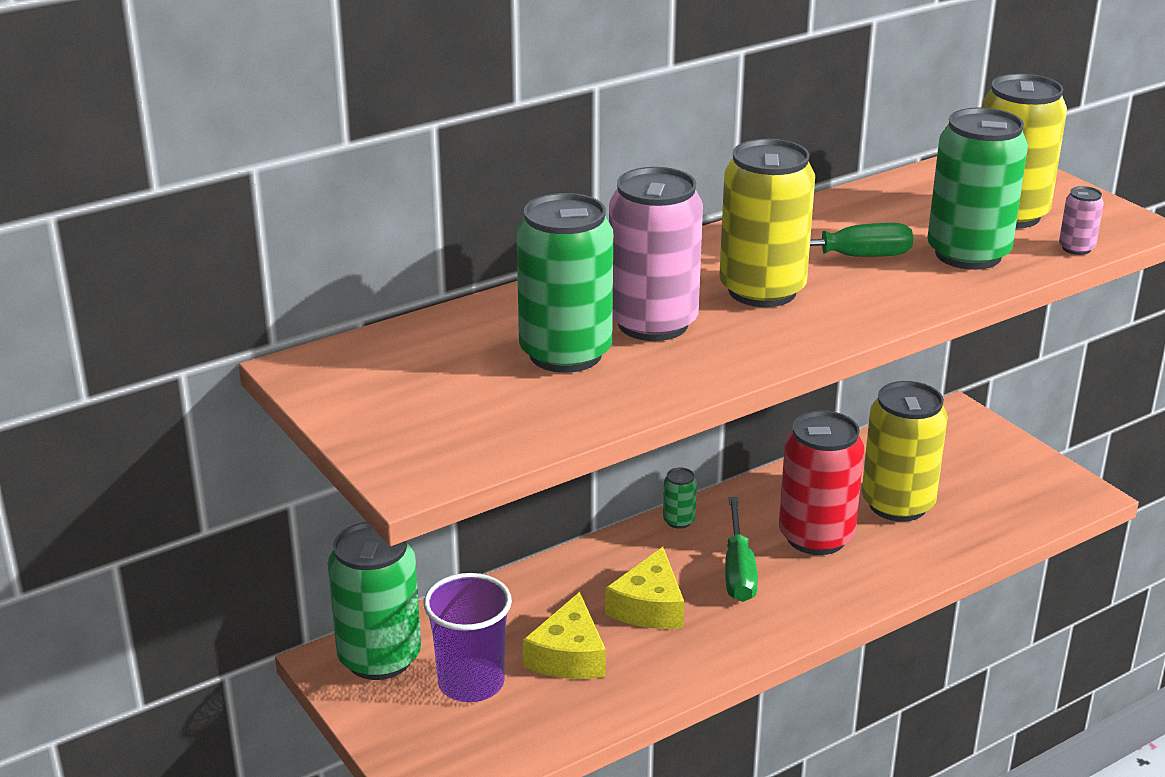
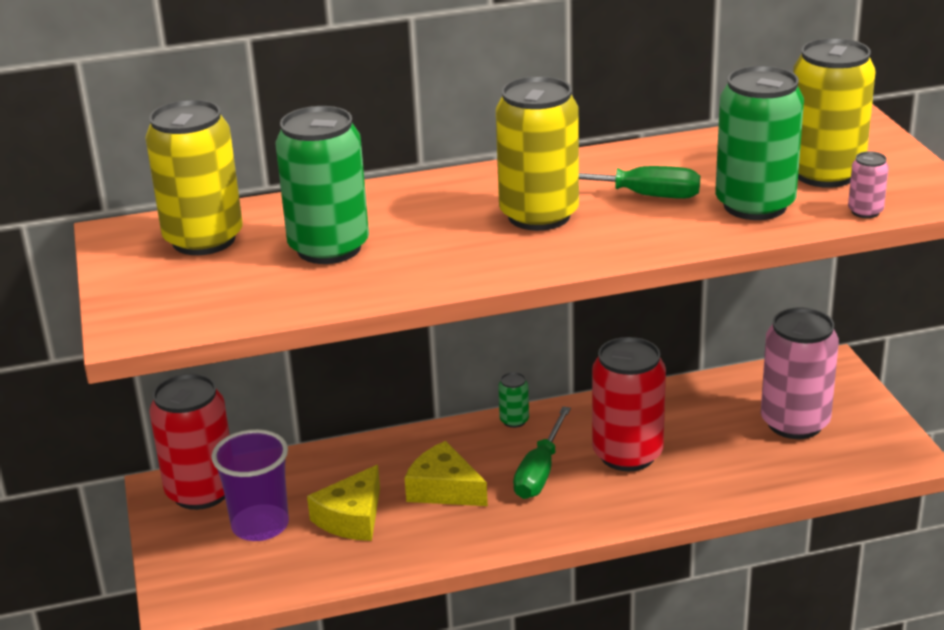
camera: 20 degrees right, 0 degrees up
(379, 658) = (201, 492): green can -> red can
(649, 606) = (444, 489): yellow cheese -> yellow cheese turned 90 degrees clockwise
(653, 323) = (422, 232): pink can -> pink can (794, 423)
(897, 504) = (721, 438): yellow can -> yellow can (203, 240)

